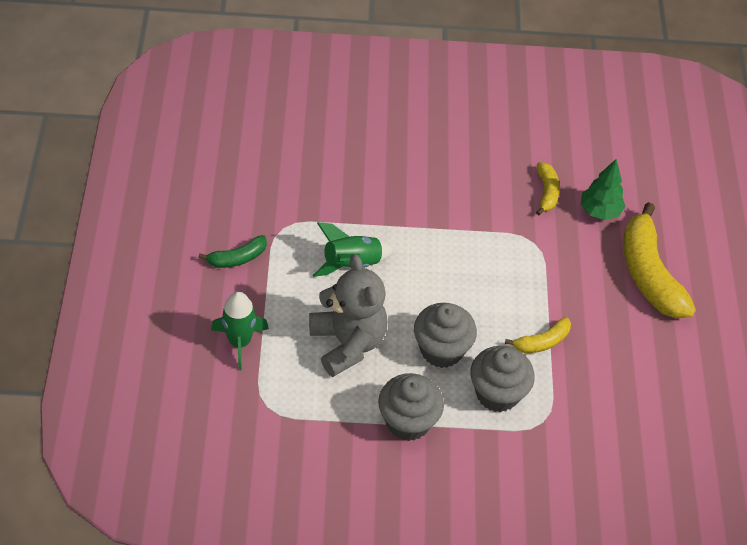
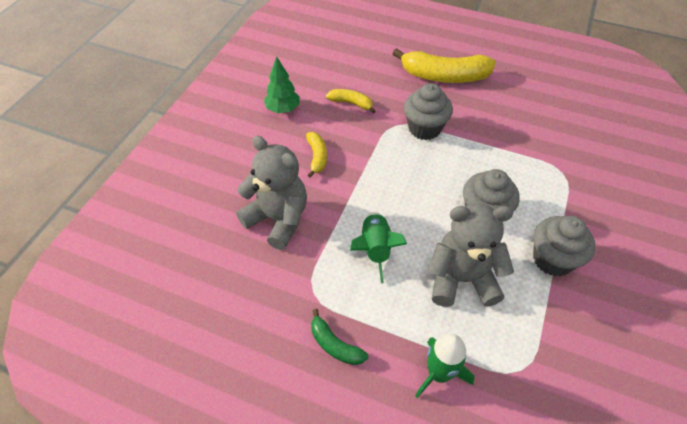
camera: 65 degrees left, 0 degrees up
(237, 258) = (334, 345): green banana -> green banana turned 135 degrees clockwise
(352, 176) = (278, 219): none -> grey teddy bear
(497, 393) = (532, 191): grey cupcake -> grey cupcake (424, 128)
(542, 342) = (489, 150): yellow banana -> yellow banana (317, 157)
(599, 211) = (380, 82): green tree -> green tree (283, 109)

